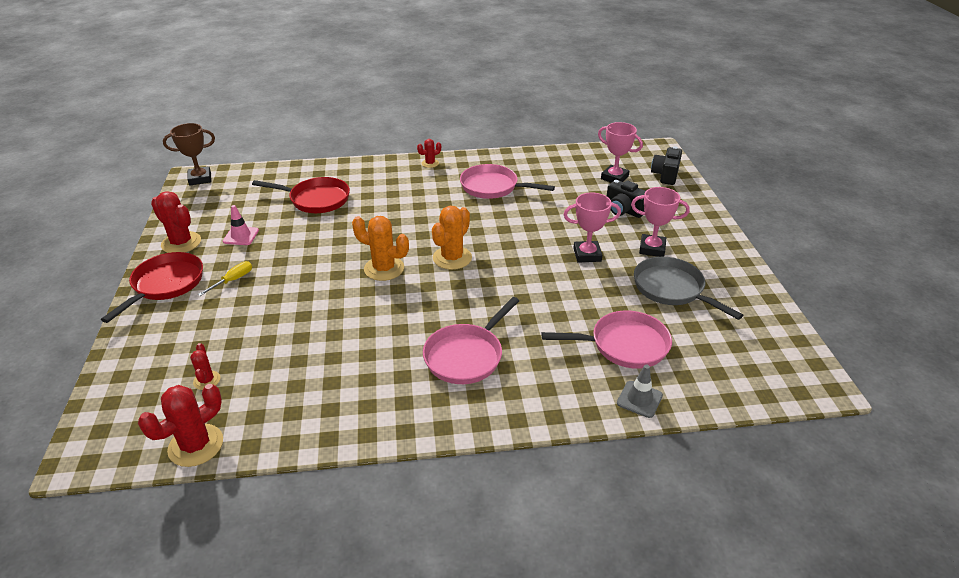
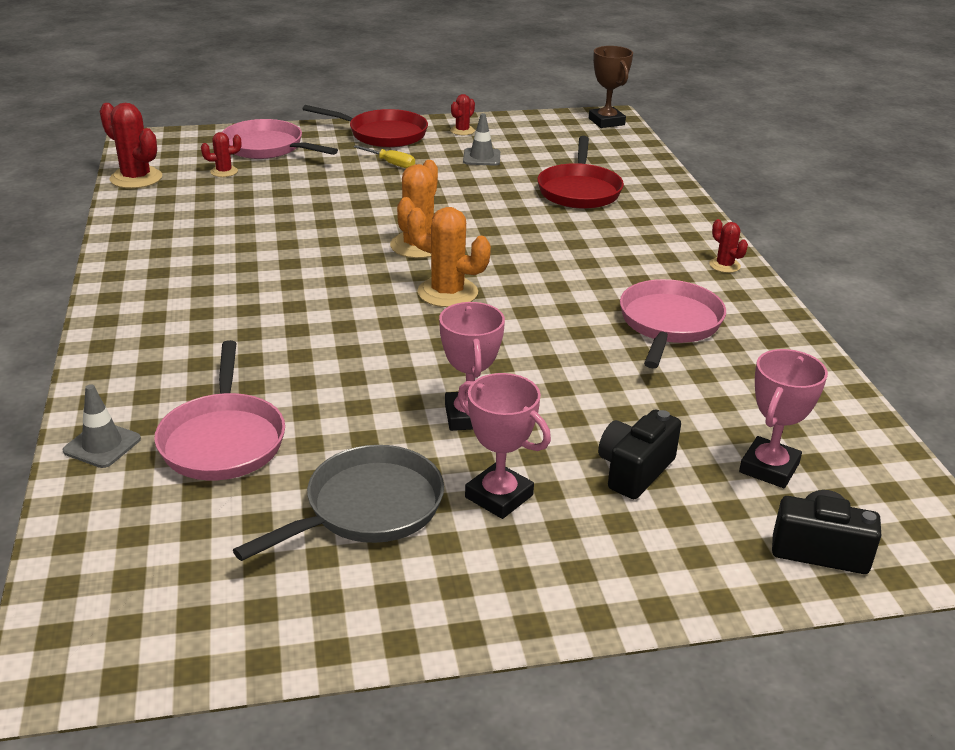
camera: 85 degrees right, 5 degrees down
(181, 243) = (462, 131): red cactus -> red cactus, size x0.54
(241, 236) = (481, 157): pink traffic cone -> grey traffic cone
(466, 356) = (229, 308): pink pan -> pink pan (267, 147)
(652, 248) = (499, 496): pink trophy -> pink trophy turned 60 degrees counterclockwise

